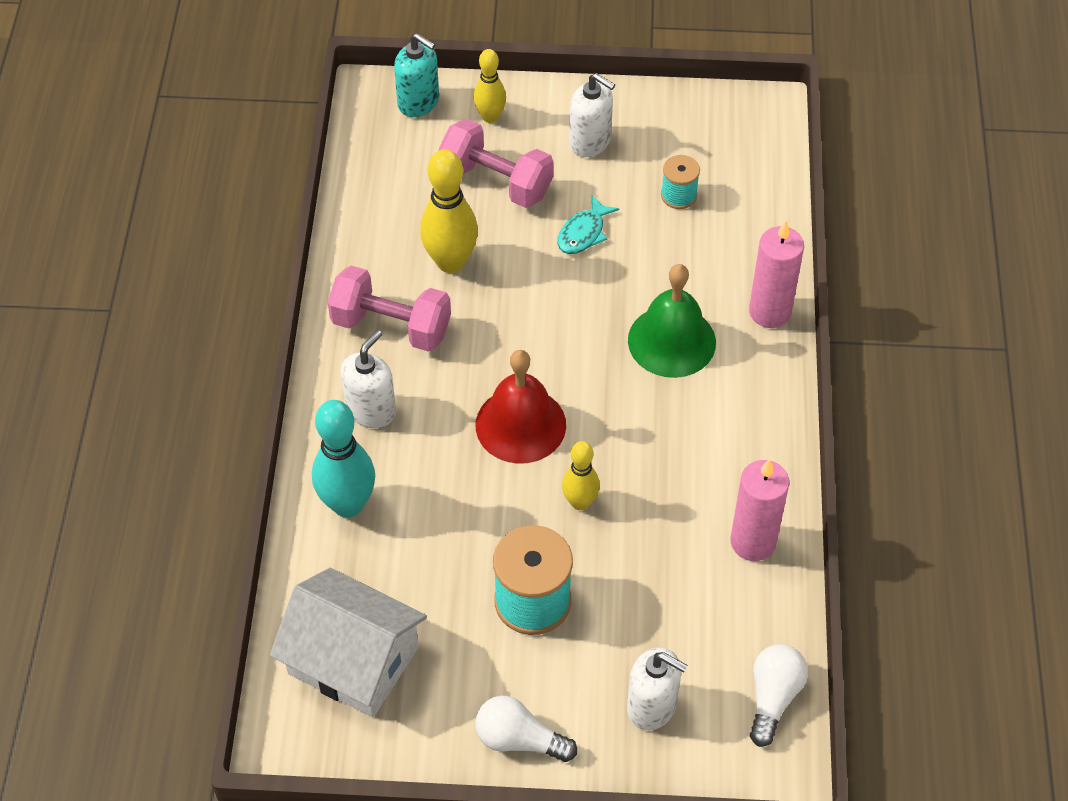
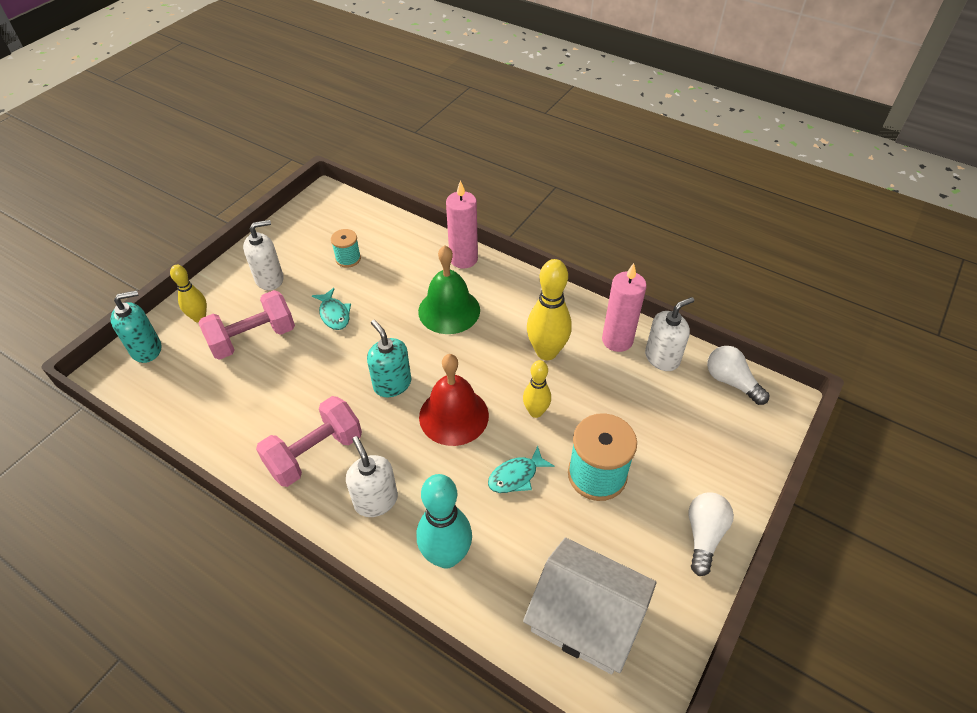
camera: 60 degrees left, 5 degrees down
(353, 660) = (585, 618): white house -> white house turned 60 degrees clockwise
(450, 262) = (293, 393): yellow bowling pin -> yellow bowling pin (546, 352)
(480, 522) = (516, 476): none -> turquoise fish
(519, 740) = (703, 535): white light bulb -> white light bulb turned 150 degrees clockwise
(524, 344) = (392, 384): none -> turquoise soap dispenser
(652, 706) = (710, 445): white soap dispenser -> white soap dispenser (662, 358)

